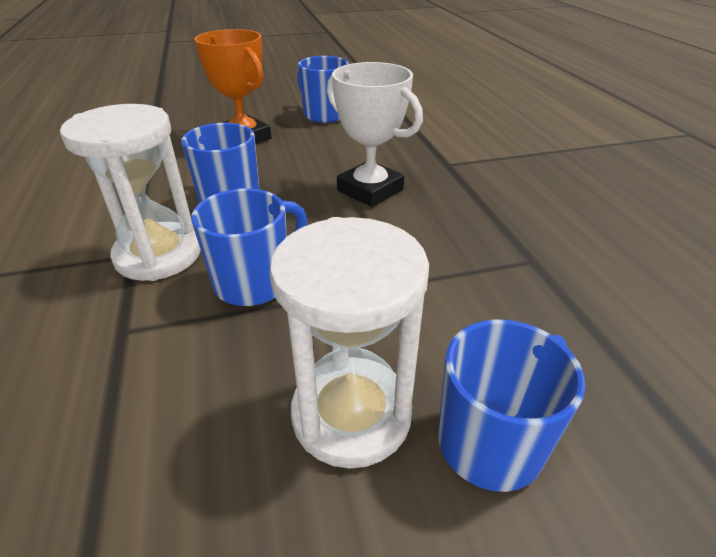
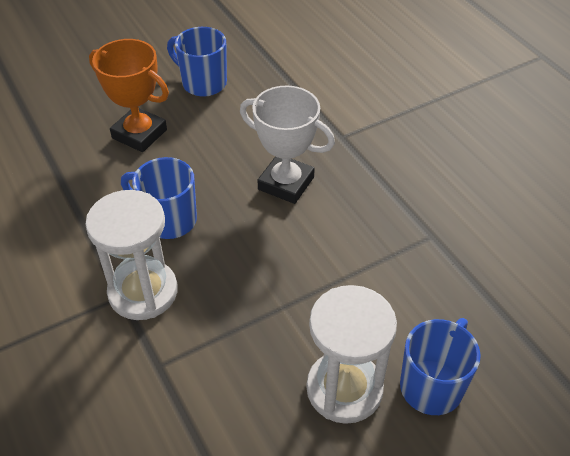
camera: 15 degrees left, 10 degrees up
(255, 282) = (234, 302): blue mug -> none

